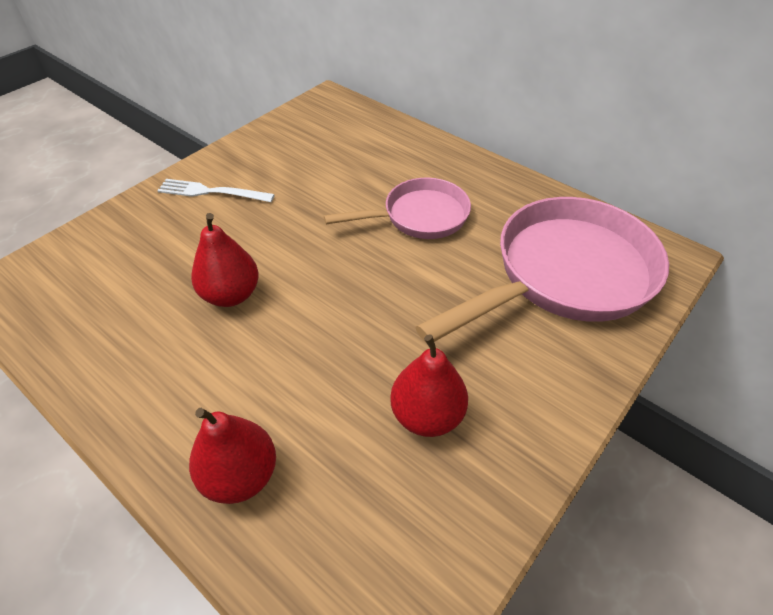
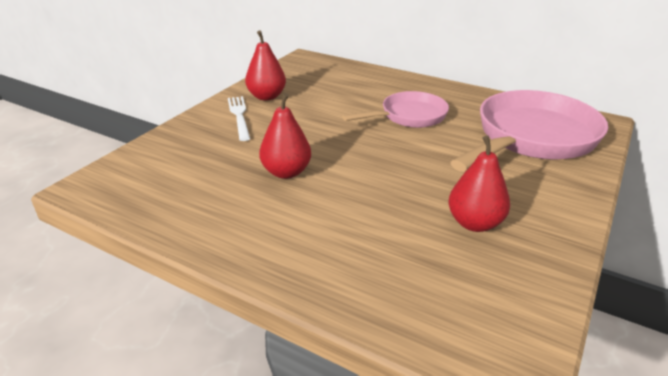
camera: 10 degrees left, 15 degrees down
(211, 192) = (239, 116): white fork -> white fork turned 75 degrees clockwise
(240, 475) = (349, 274): red pear -> red pear (266, 96)

